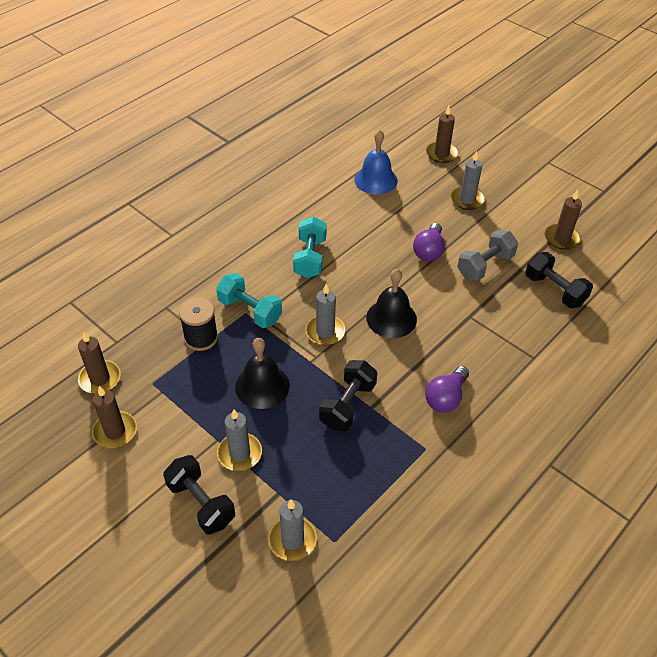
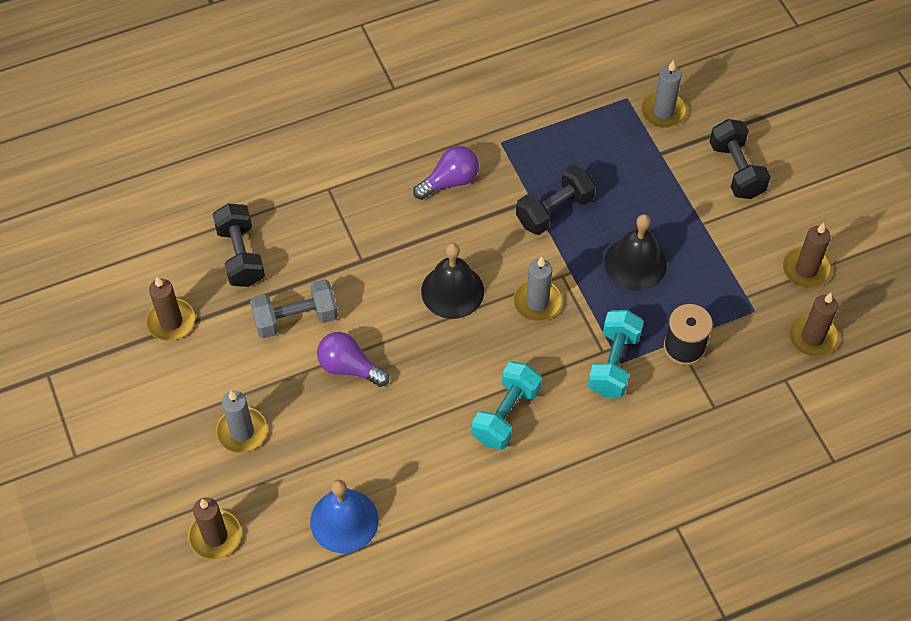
camera: 155 degrees left, 10 degrees up
(240, 453) = (684, 202): grey candle -> none
(250, 311) = (614, 363): turquoise dumbbell -> turquoise dumbbell turned 45 degrees clockwise
(429, 251) = (349, 367): purple light bulb -> purple light bulb turned 105 degrees counterclockwise

